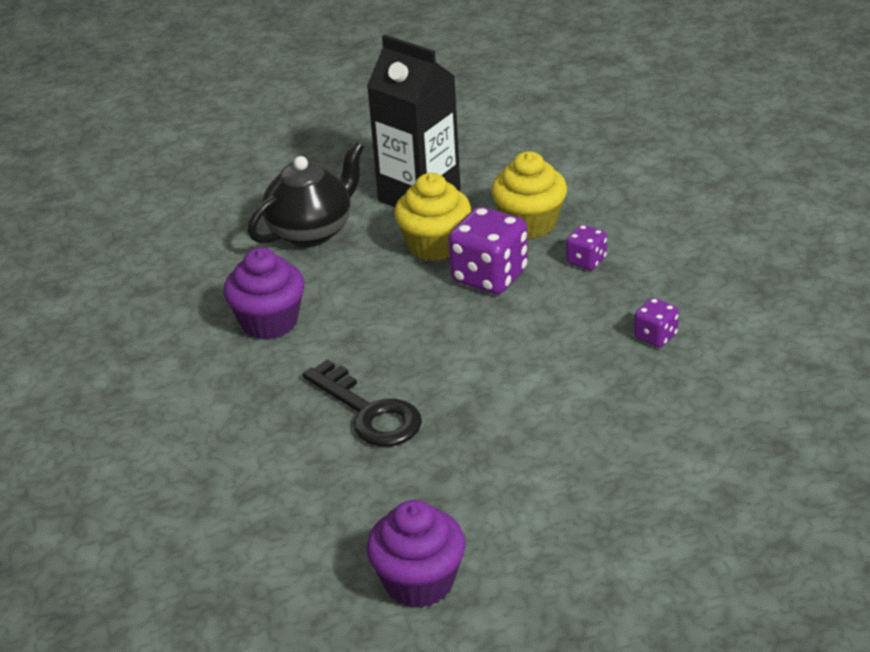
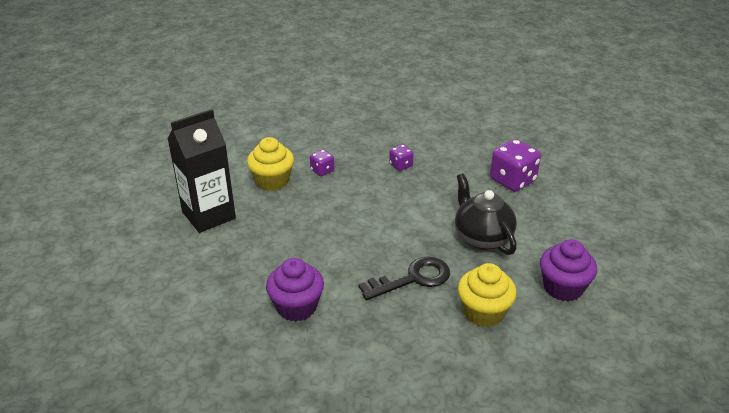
camera: 75 degrees left, 0 degrees up
(311, 231) = (208, 269): black teapot -> black teapot (482, 238)
(435, 245) = (266, 220): yellow cupcake -> yellow cupcake (483, 312)
(489, 276) = (312, 206): purple dice -> purple dice (512, 180)

